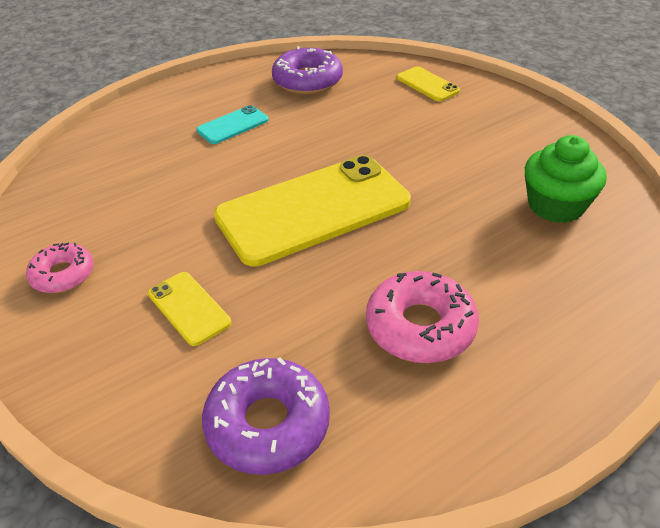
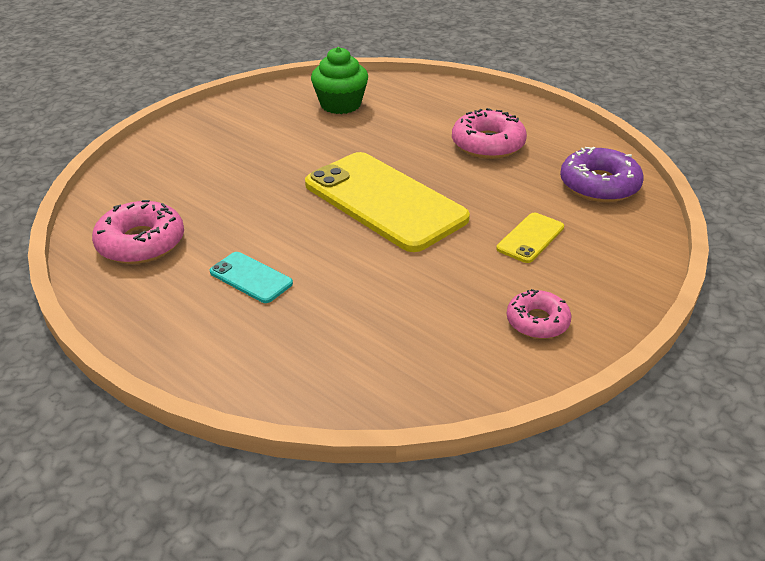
camera: 105 degrees left, 5 degrees down
(307, 80) = (141, 243): purple donut -> pink donut
(427, 84) = (154, 166): yellow phone -> none

